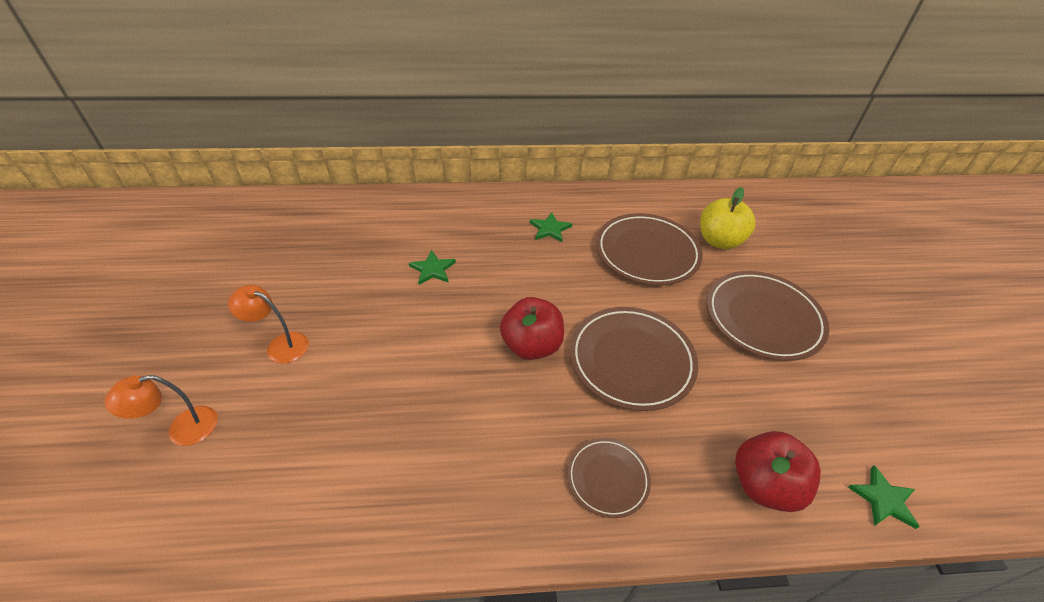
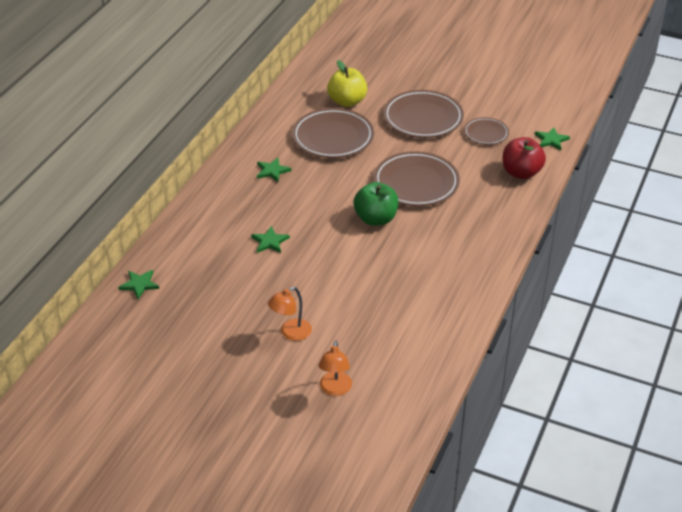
camera: 60 degrees left, 5 degrees down
(320, 207) = (139, 284): none -> green star
(531, 346) = (375, 219): red apple -> green apple
(607, 478) = (484, 223): brown plate -> brown plate (486, 133)

